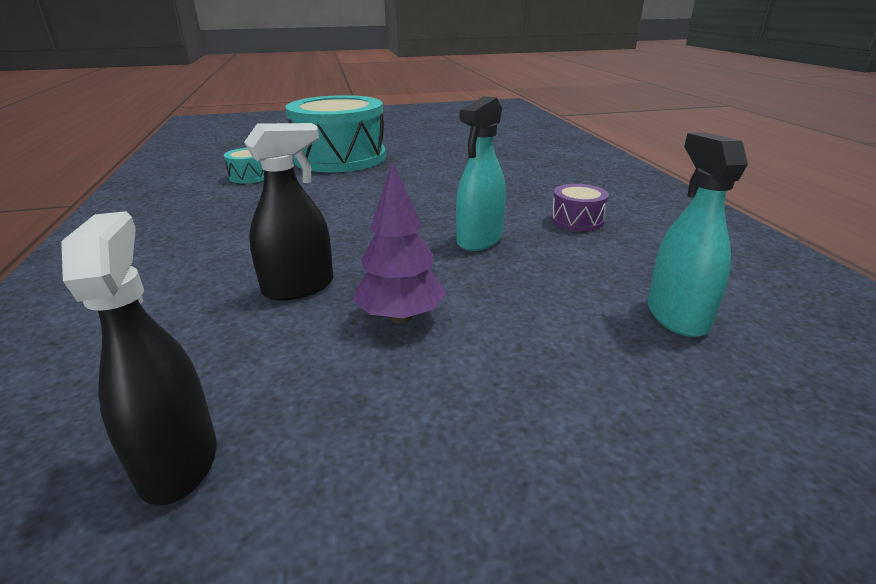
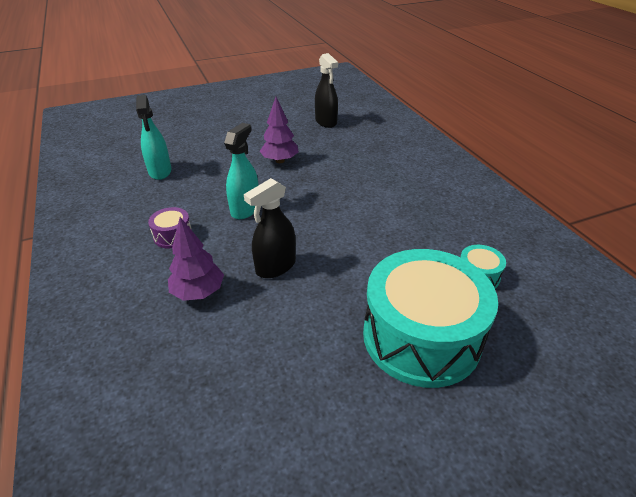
camera: 170 degrees right, 10 degrees up
(299, 287) = (333, 169): black spray bottle -> black spray bottle (275, 267)
(524, 183) = (198, 292): none -> purple tree

